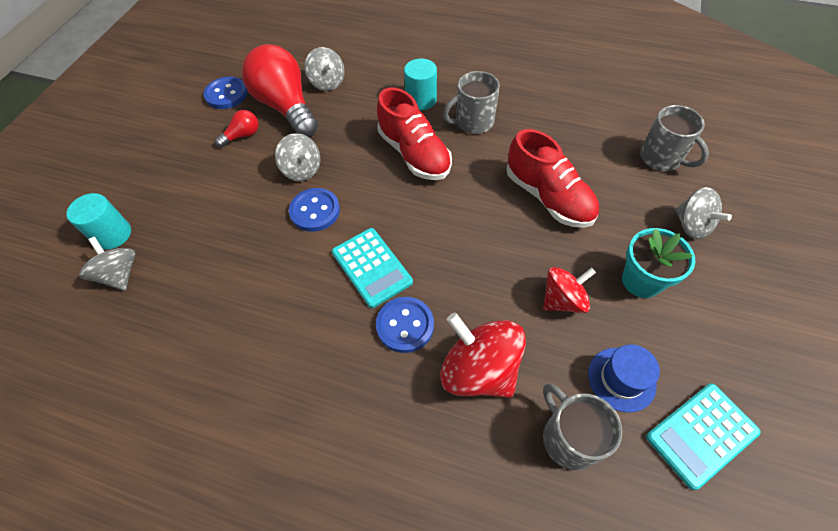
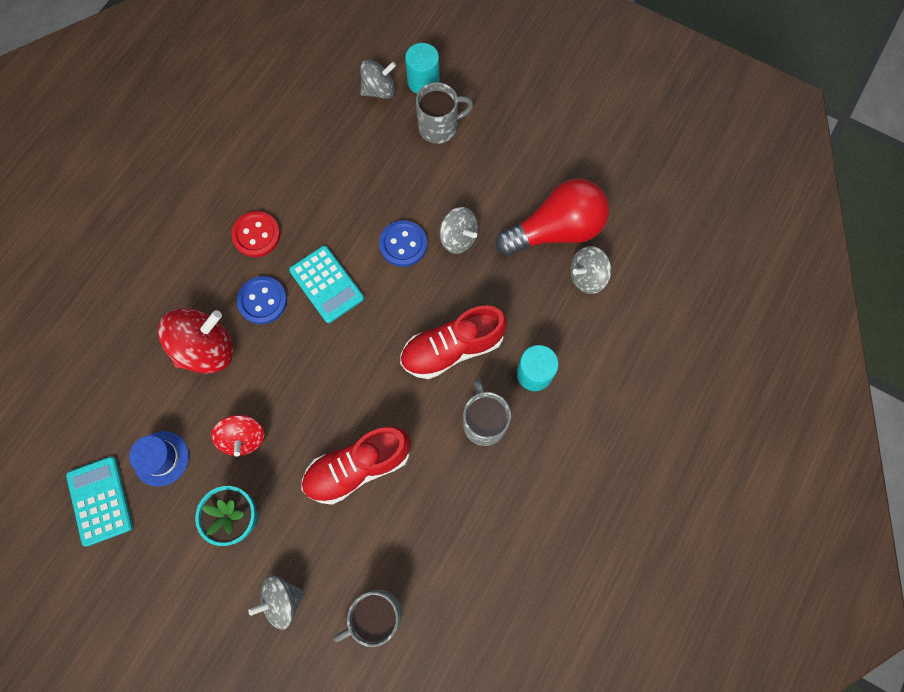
camera: 100 degrees right, 15 degrees up
(226, 94) = (590, 172): blue button -> none
(242, 136) = (521, 186): red light bulb -> none
(302, 170) = (458, 238): grey spinning top -> grey spinning top turned 105 degrees counterclockwise
(322, 356) = (256, 235): none -> red button
(372, 267) = (326, 284): turquoise calculator -> turquoise calculator turned 105 degrees counterclockwise
(569, 438) = (134, 399): grey mug -> grey mug (439, 127)

